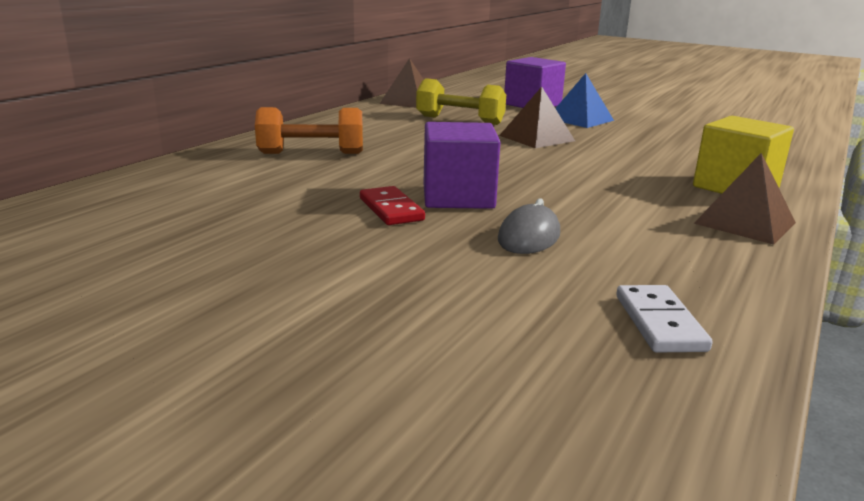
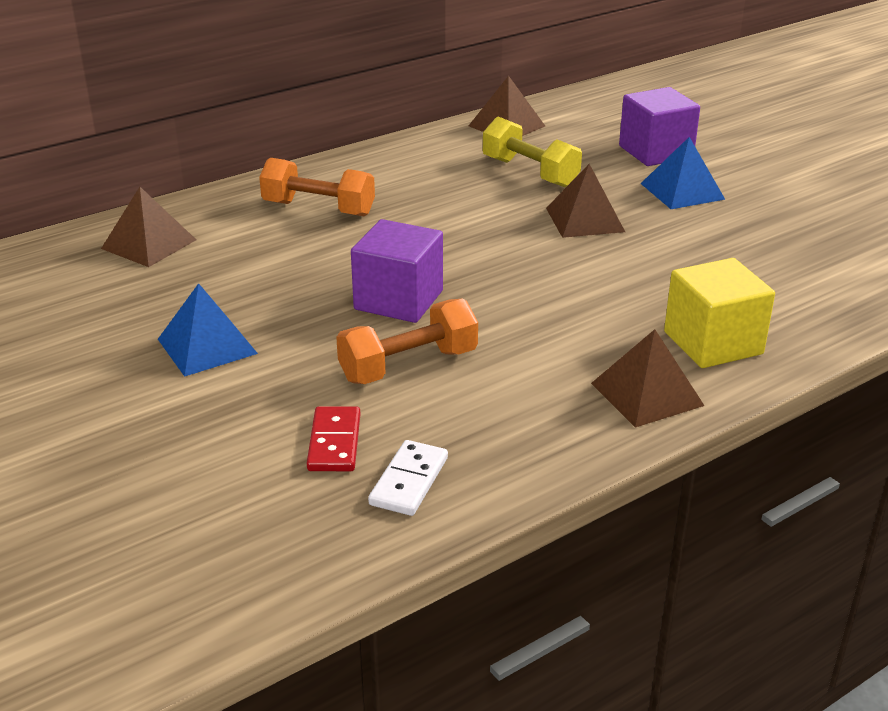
camera: 25 degrees right, 10 degrees up
(161, 192) = (149, 244): none -> brown pyramid
(307, 254) = (207, 346): none -> blue pyramid
(391, 209) = (321, 305): red domino -> red domino (334, 442)
(529, 237) = (408, 365): grey mouse -> orange dumbbell

